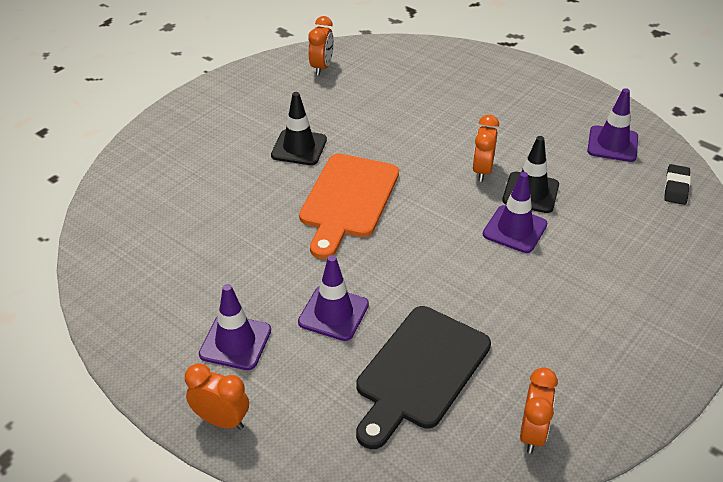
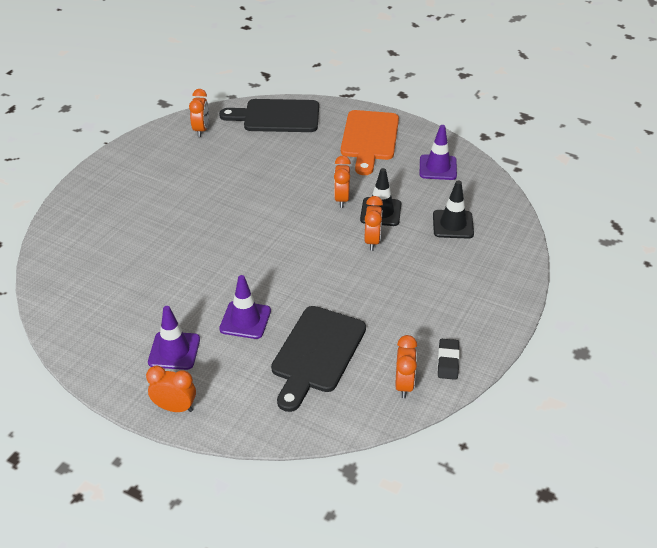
camera: 10 degrees left, 0 degrees up
(299, 147) = (195, 197): black traffic cone -> black traffic cone (453, 224)
(348, 200) = (241, 234): orange cutting board -> orange cutting board (369, 138)
(416, 60) = (277, 116): none -> black cutting board
(515, 229) = (372, 241): purple traffic cone -> orange clock
(676, 187) = (488, 195): black eraser -> black eraser (448, 361)

